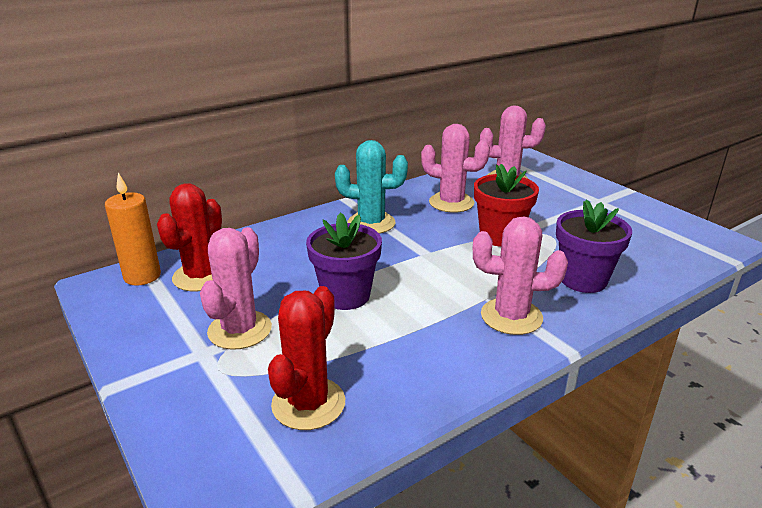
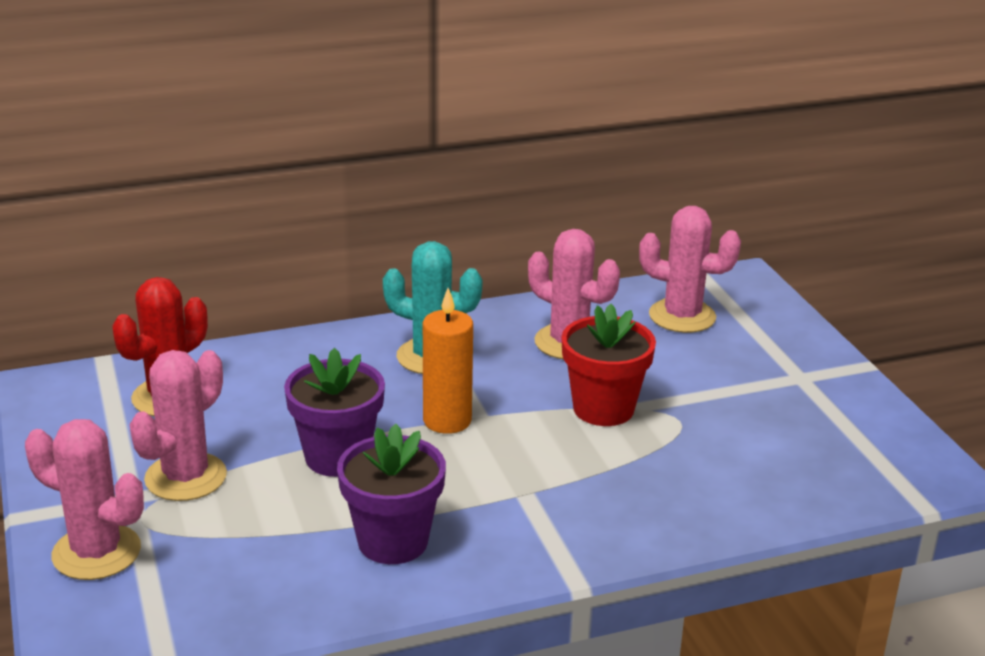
camera: 15 degrees right, 0 degrees up
(142, 276) = (99, 384): orange candle -> orange candle (447, 420)
(308, 403) = (223, 580): red cactus -> none
(511, 316) = (535, 526): pink cactus -> pink cactus (96, 552)
(583, 280) = (673, 494): purple flower pot -> purple flower pot (393, 541)

